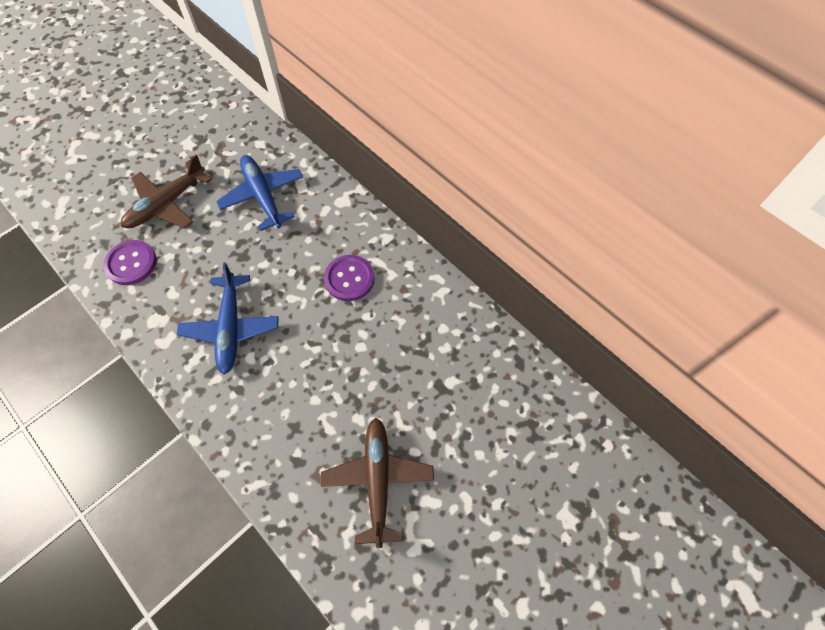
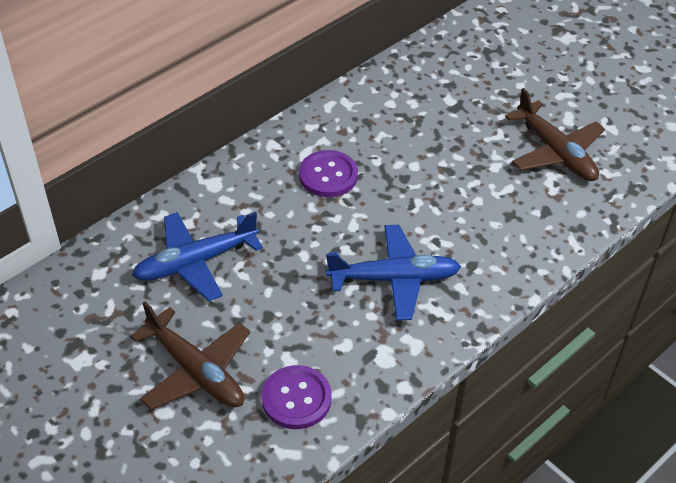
camera: 90 degrees left, 15 degrees down
(378, 481) = (555, 152): brown plane -> brown plane turned 120 degrees counterclockwise

